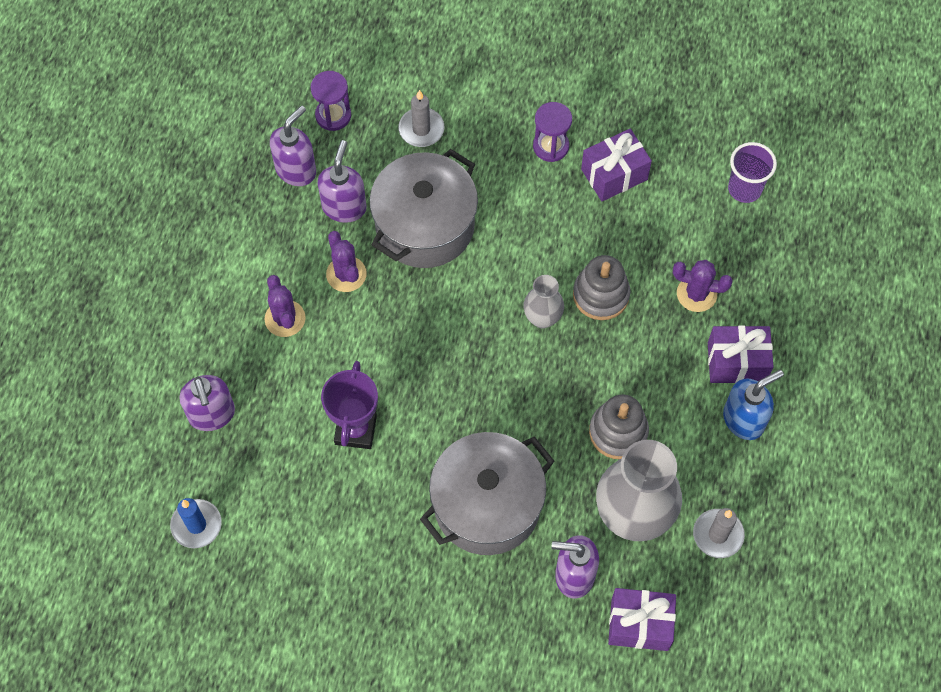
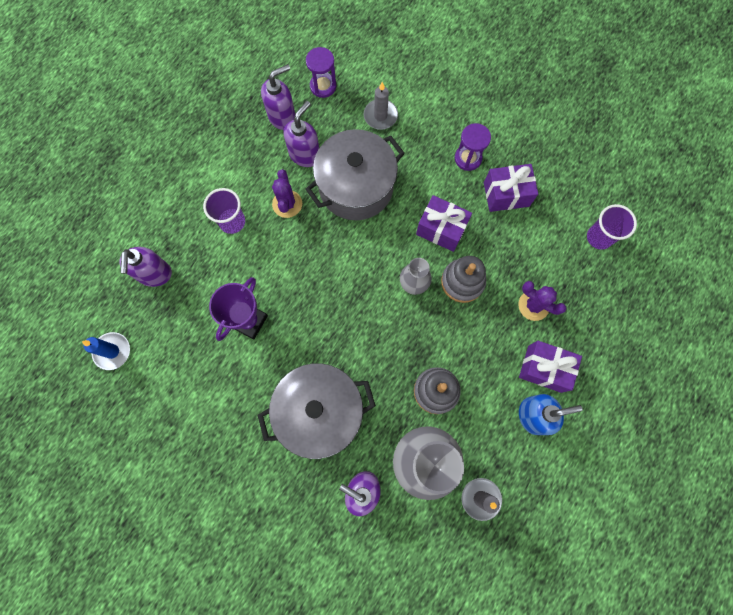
camera: 20 degrees right, 10 degrees up
(285, 318) = (232, 222): purple cactus -> purple cup
(639, 624) = (396, 547): purple gift -> purple gift (441, 229)

